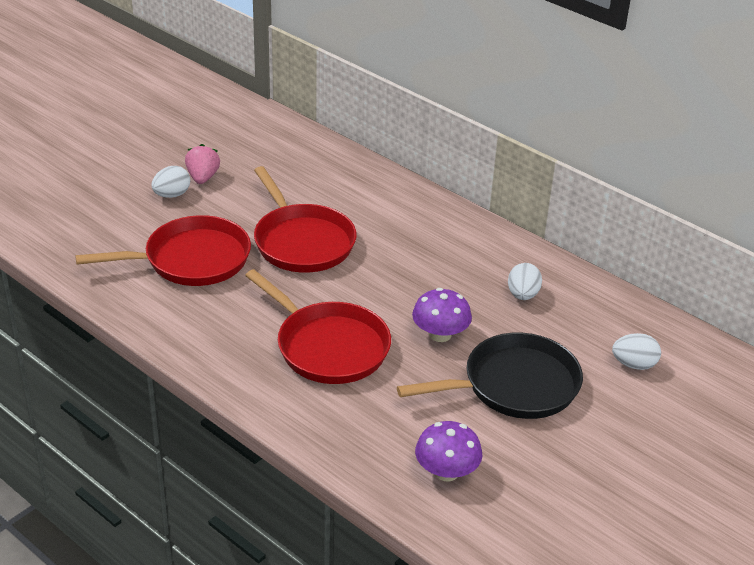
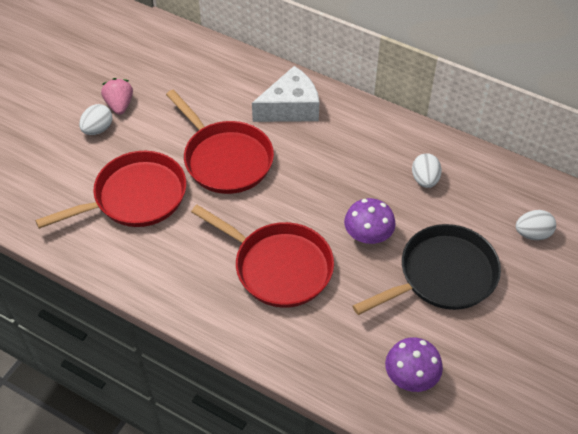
camera: 10 degrees left, 15 degrees up
(390, 208) = (290, 108): none -> white cheese

